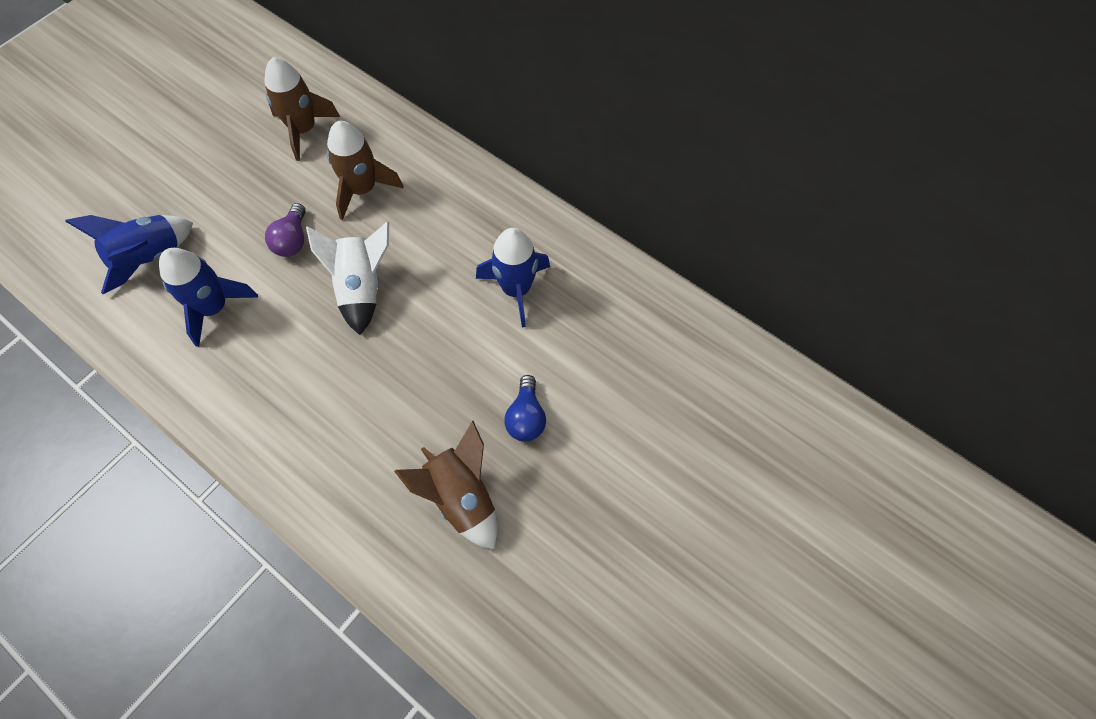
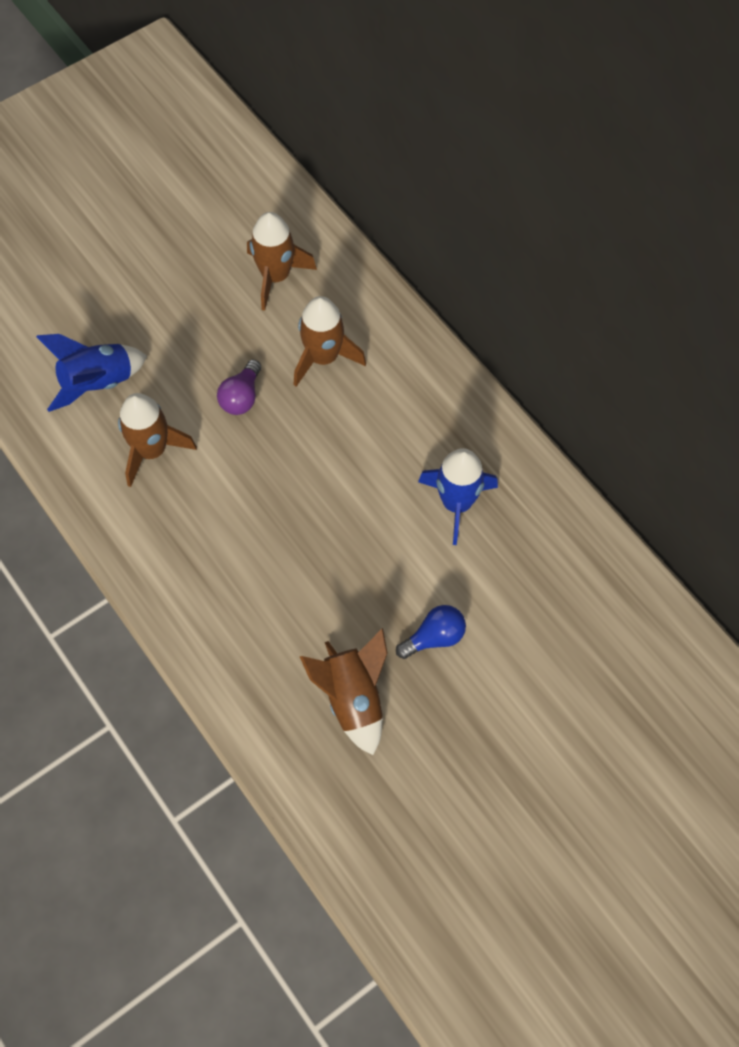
camera: 15 degrees right, 0 degrees up
(214, 308) = (152, 450): blue rocket -> brown rocket
(362, 288) = (301, 464): white rocket -> none
(526, 417) = (434, 637): blue light bulb -> blue light bulb turned 135 degrees counterclockwise

